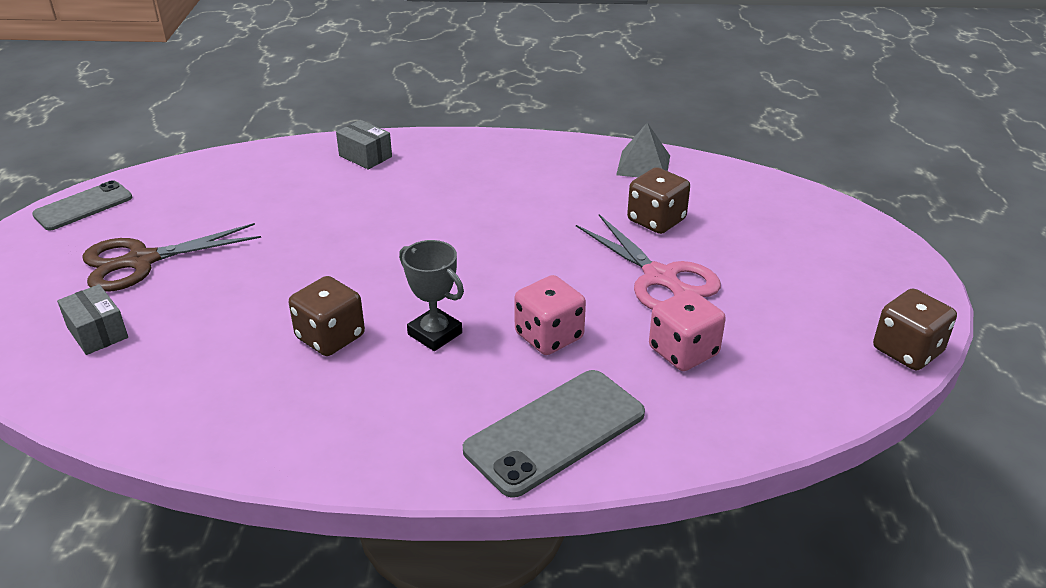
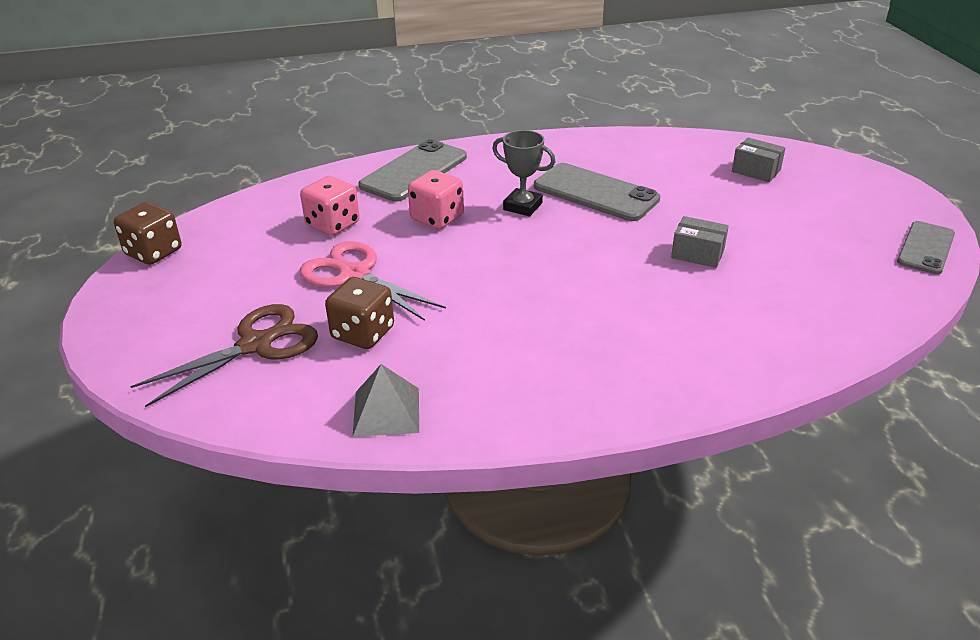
camera: 165 degrees right, 0 degrees up
(141, 261) = (799, 215): brown scissors -> brown scissors (256, 345)
(330, 337) = (595, 193): brown dice -> grey phone
(365, 156) = (732, 358): grey box -> grey box (697, 254)

